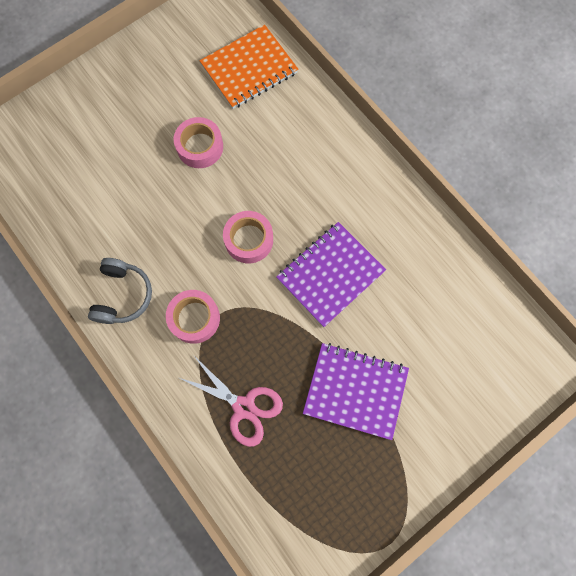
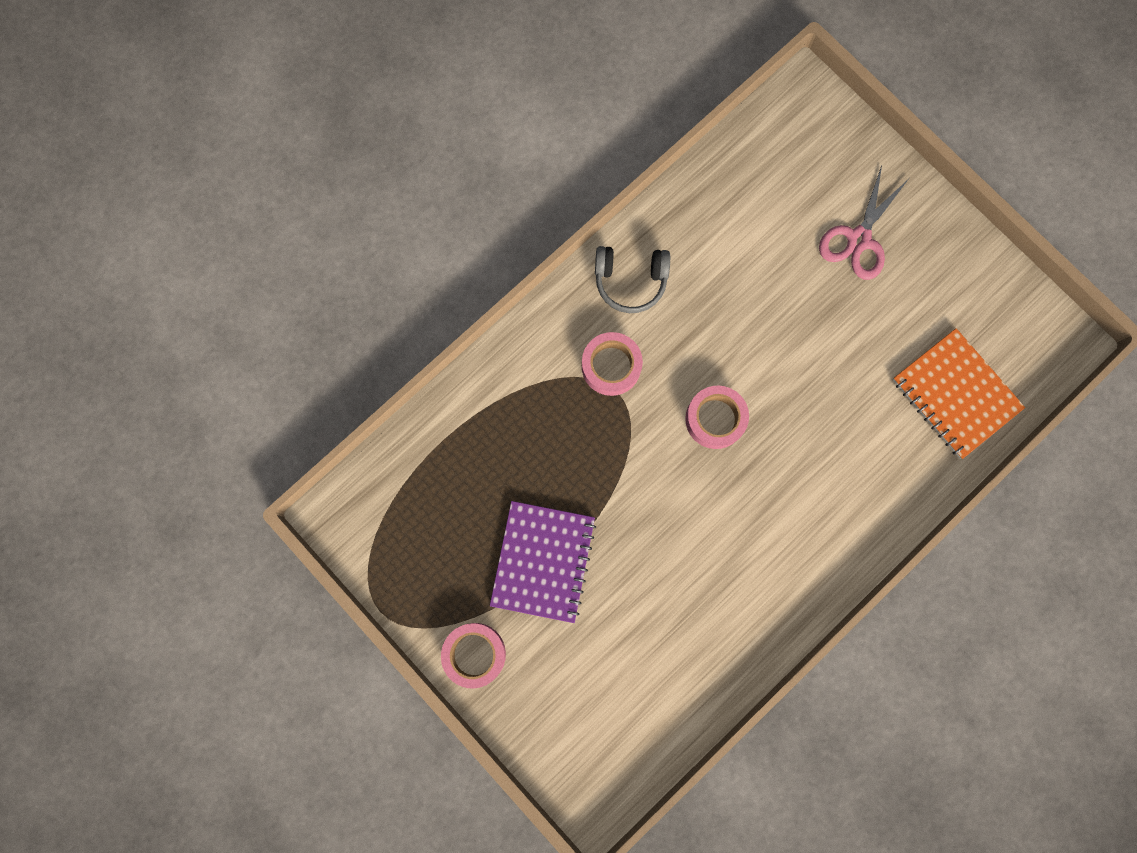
camera: 85 degrees right, 5 degrees up
(200, 147) = (833, 344): pink tape -> pink tape (474, 654)
(243, 407) = (514, 434): pink scissors -> pink scissors (859, 239)
(330, 274) = (681, 522): purple notebook -> none

